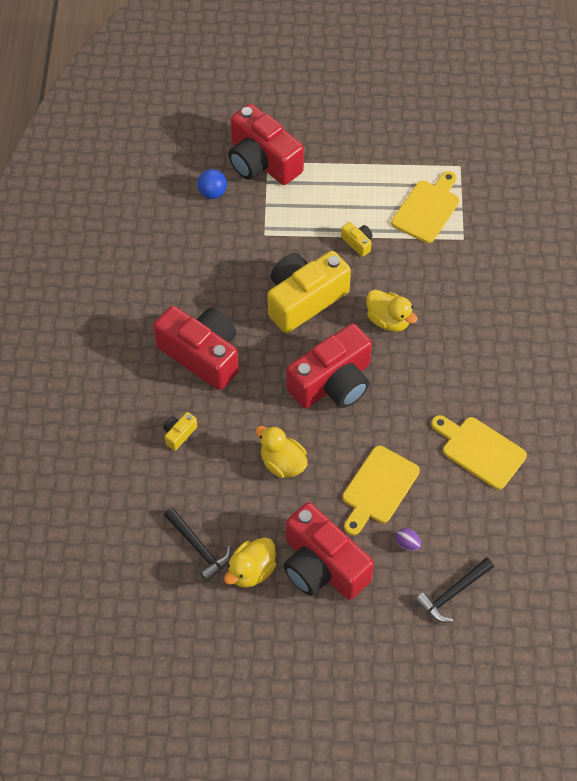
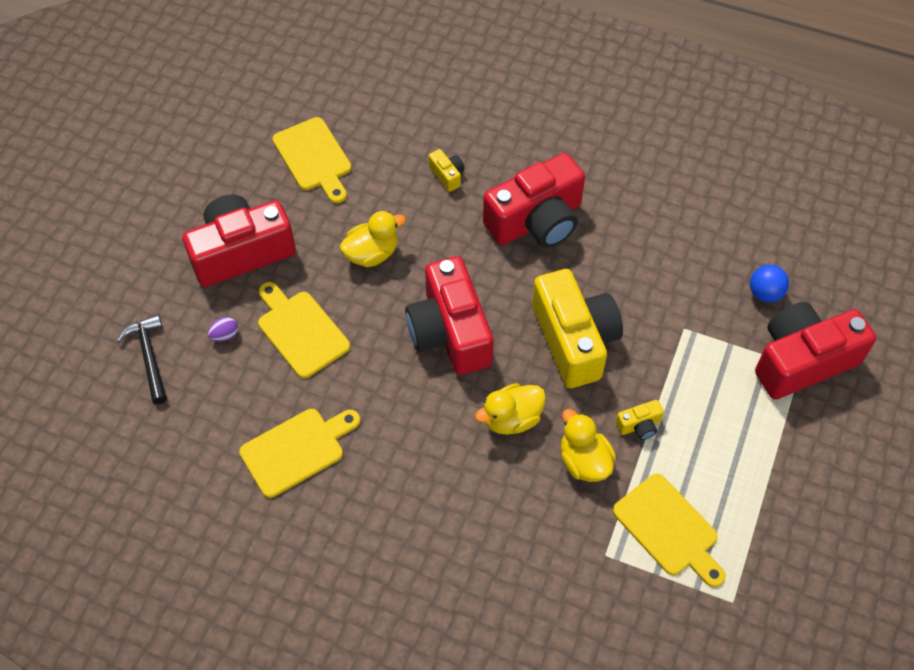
camera: 110 degrees right, 0 degrees up
(199, 547) = (314, 158): black hammer -> yellow cutting board
(251, 571) = (267, 192): yellow duck -> yellow duck (584, 461)

